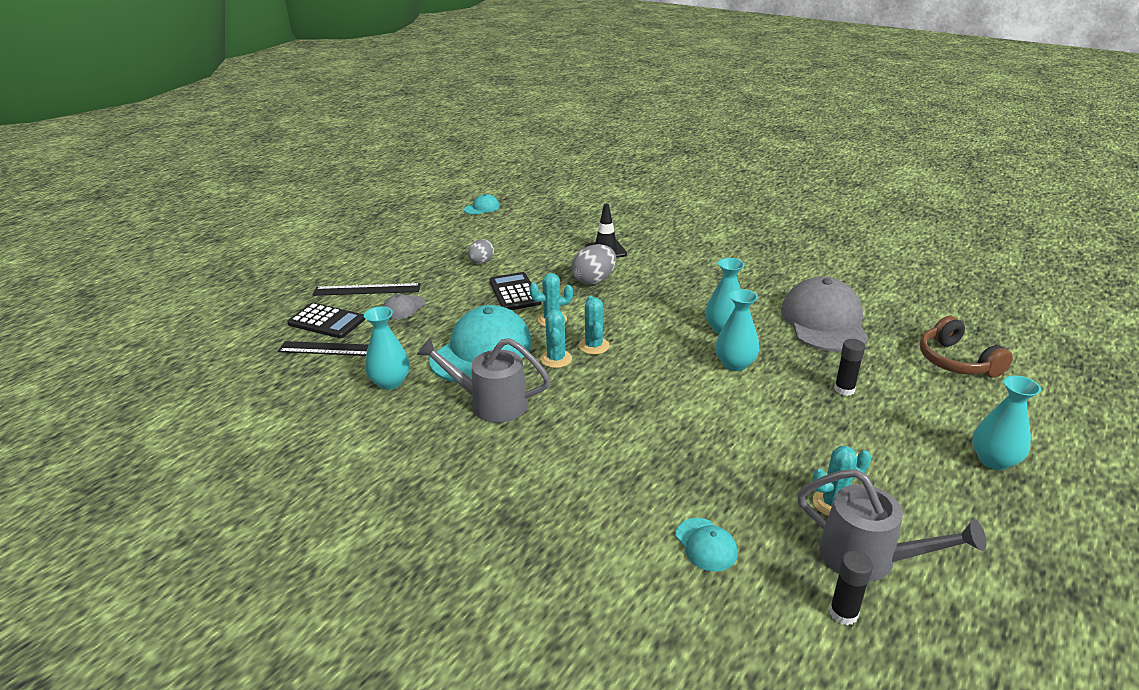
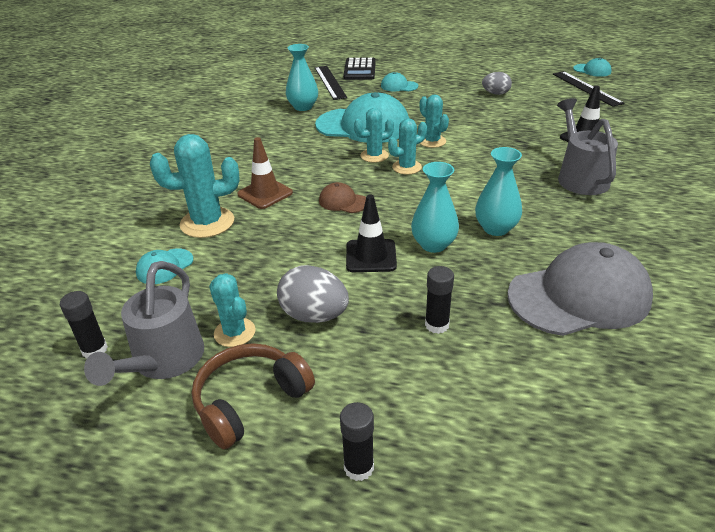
camera: 70 degrees right, 5 degrees up
(367, 289) = (411, 69): black ruler -> black ruler (586, 88)
(404, 307) = (399, 86): grey cap -> turquoise cap
(490, 403) = (298, 145): grey watering can -> grey watering can (580, 177)
(514, 292) = (461, 117): black calculator -> none
(588, 446) = (265, 193): none -> brown traffic cone
(594, 280) = (519, 145): grey egg -> grey egg (314, 315)
(628, 500) = (207, 223): none -> turquoise cactus
(637, 397) = (343, 201): none -> brown cap
(739, 400) = (371, 256): none -> black traffic cone
(956, 361) = (583, 430): brown headphones -> brown headphones (250, 401)
(994, 460) = (359, 467): turquoise vase -> black glue stick

